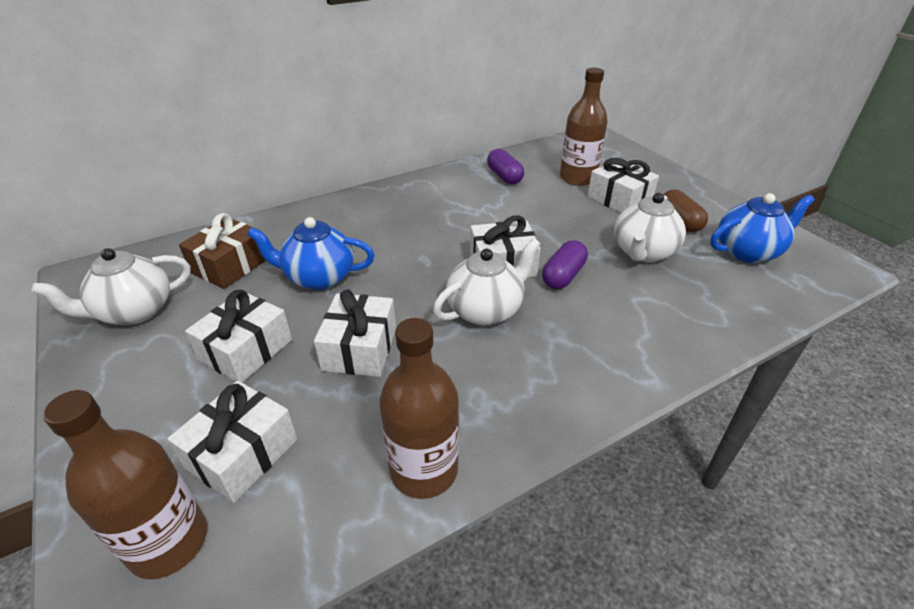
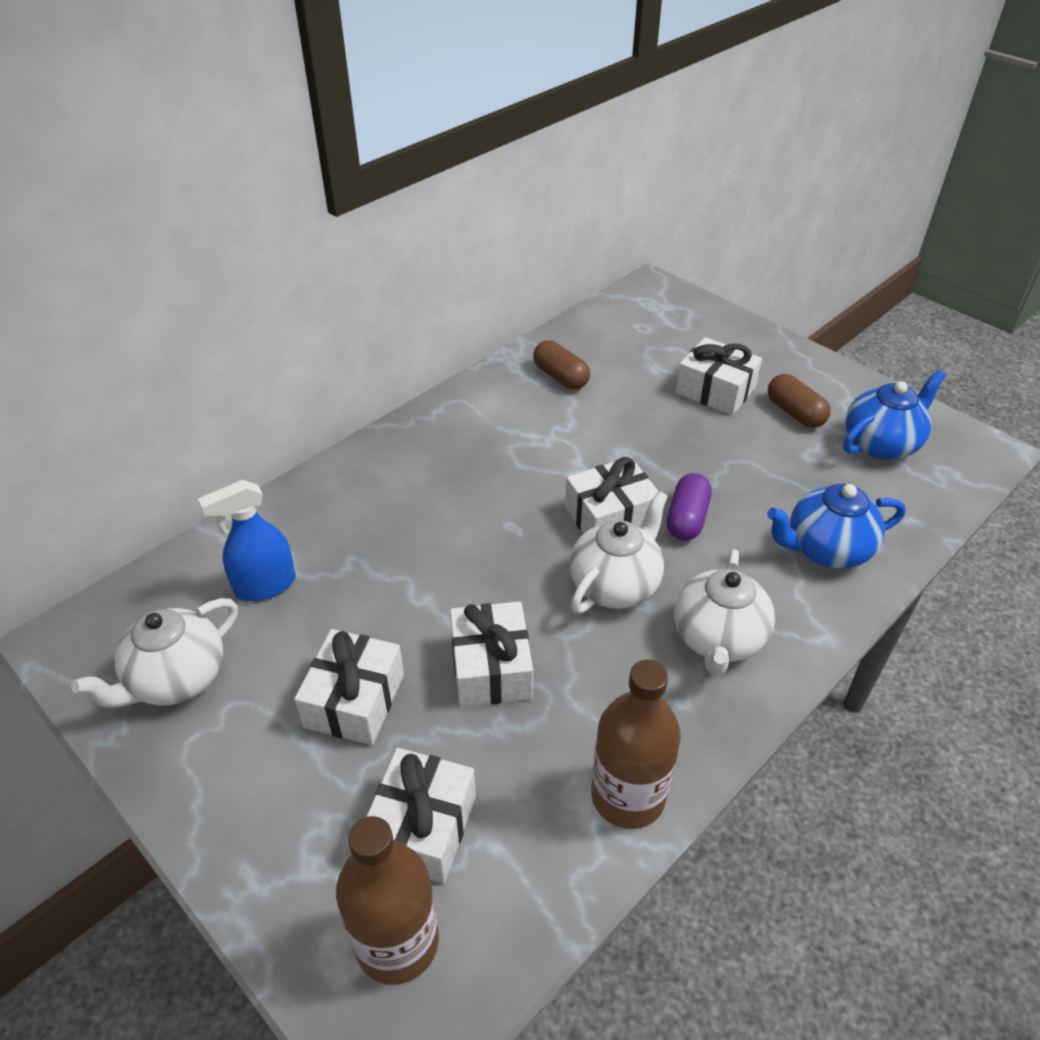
camera: 15 degrees left, 5 degrees up
(230, 266) = (265, 586): brown gift -> blue spray bottle
(318, 277) = (392, 580): blue teapot -> blue teapot (825, 549)
(504, 176) = (560, 377): purple capsule -> brown capsule
(577, 178) = (654, 364): brown bottle -> none
(643, 252) = (766, 467): white teapot -> white teapot (718, 639)

